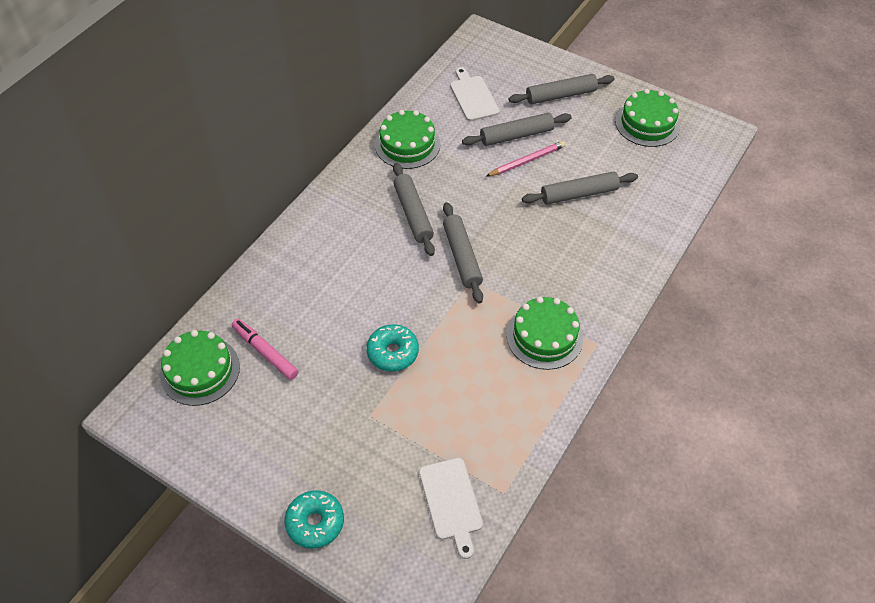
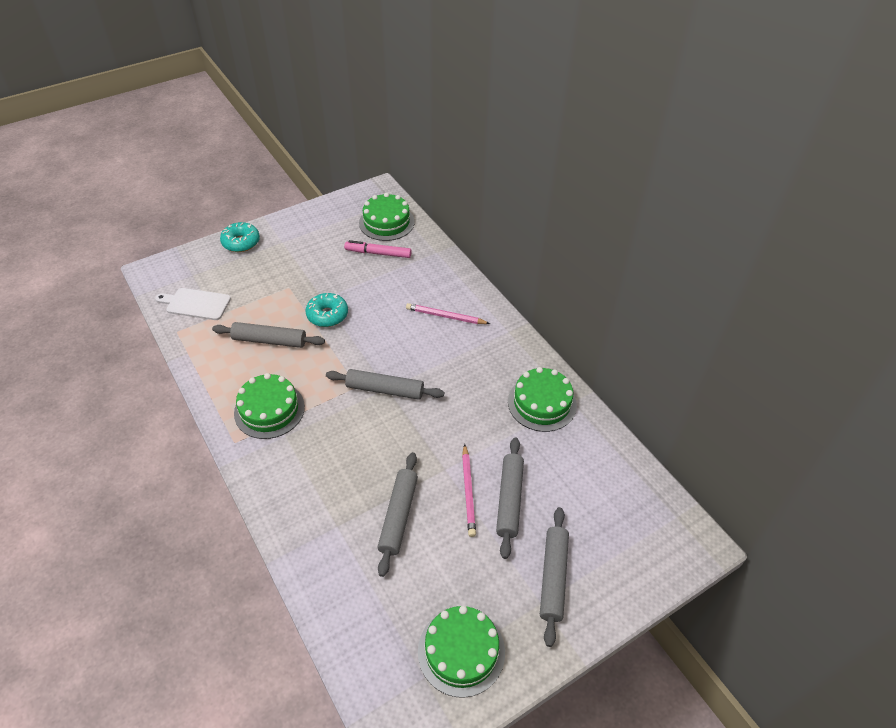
camera: 115 degrees right, 5 degrees down
(265, 352) = (378, 253): pink marker -> pink marker turned 150 degrees counterclockwise
(337, 248) = (445, 316): none -> pink pencil
(413, 214) = (453, 375): grey rolling pin -> grey rolling pin (270, 340)
(473, 96) = (588, 487): white cutting board -> none

